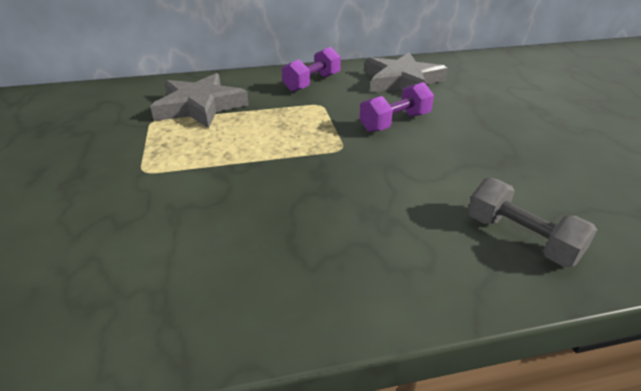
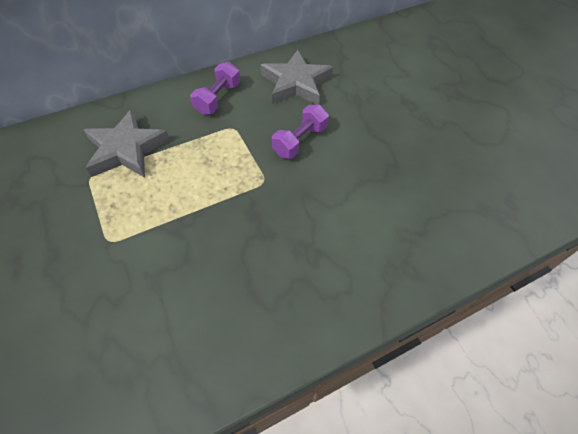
camera: 15 degrees left, 20 degrees up
(521, 238) = (405, 250): grey dumbbell -> none

